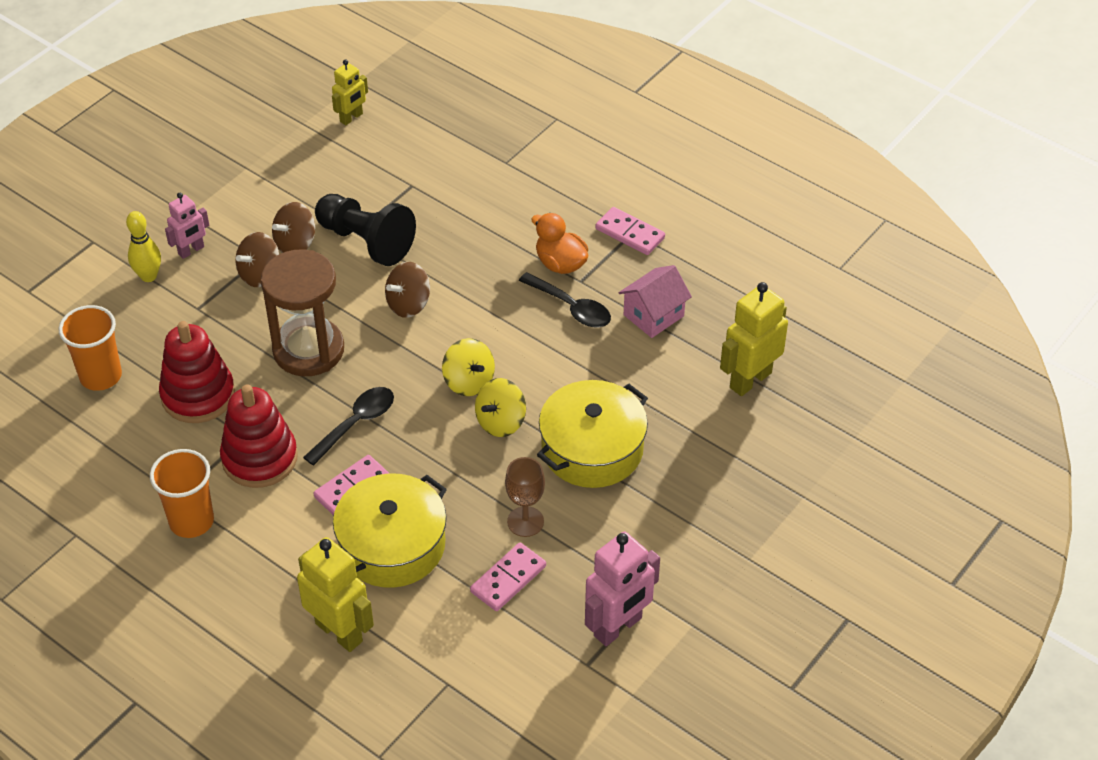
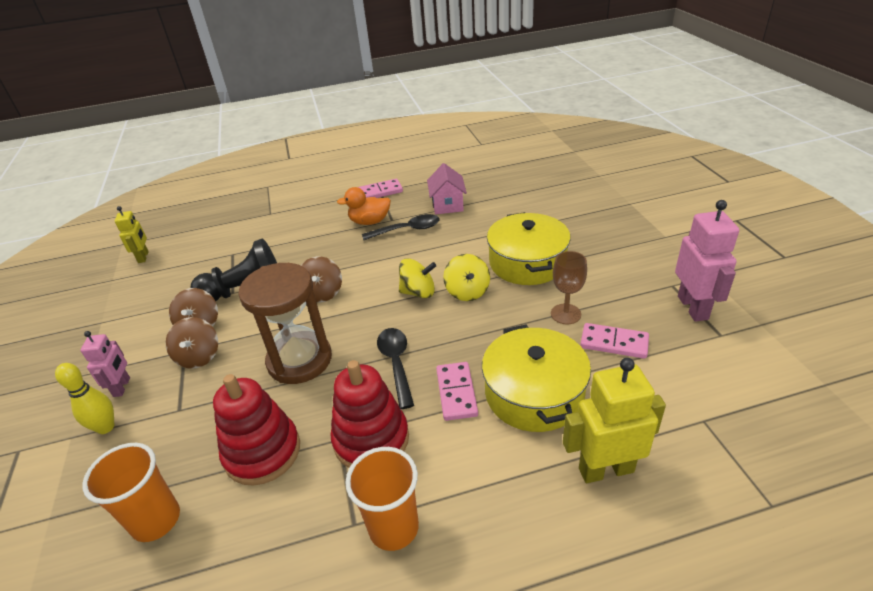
camera: 50 degrees left, 10 degrees down
(508, 579) = (614, 343): pink domino -> pink domino turned 60 degrees counterclockwise
(750, 380) = (528, 191): yellow robot -> none

